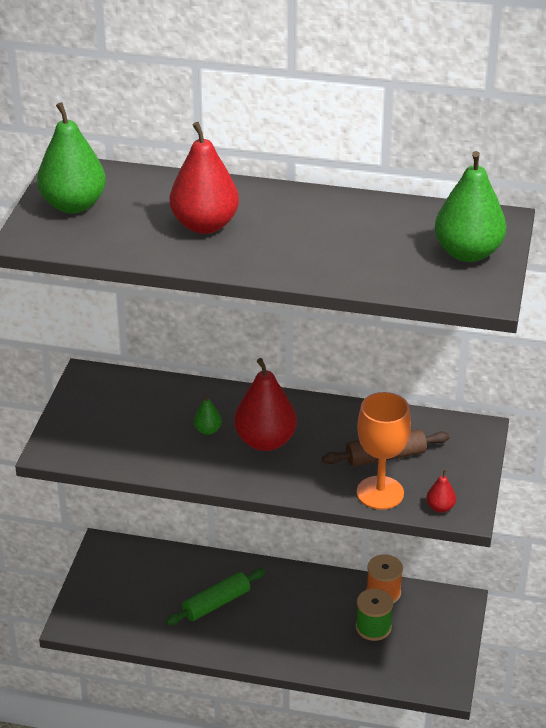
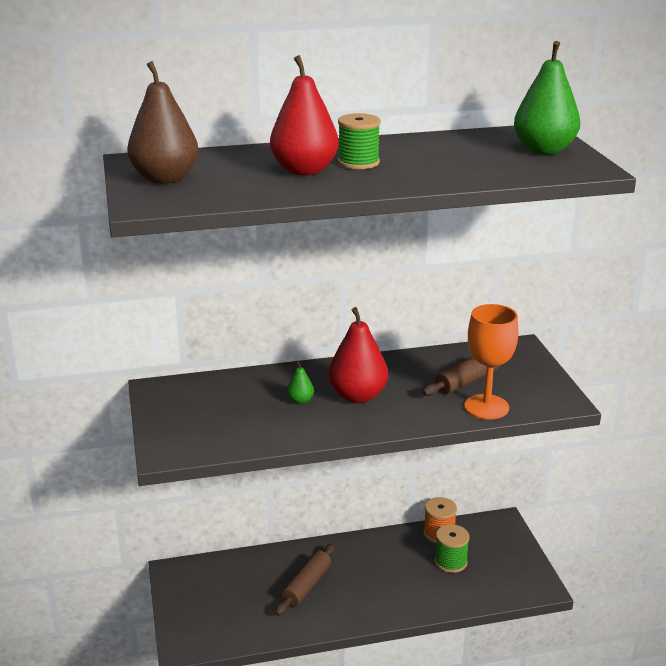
camera: 25 degrees left, 10 degrees down
(73, 205) = (165, 179): green pear -> brown pear
(216, 603) = (307, 586): green rolling pin -> brown rolling pin
(265, 225) = (358, 162): none -> green spool
(440, 507) = (543, 404): red pear -> none

